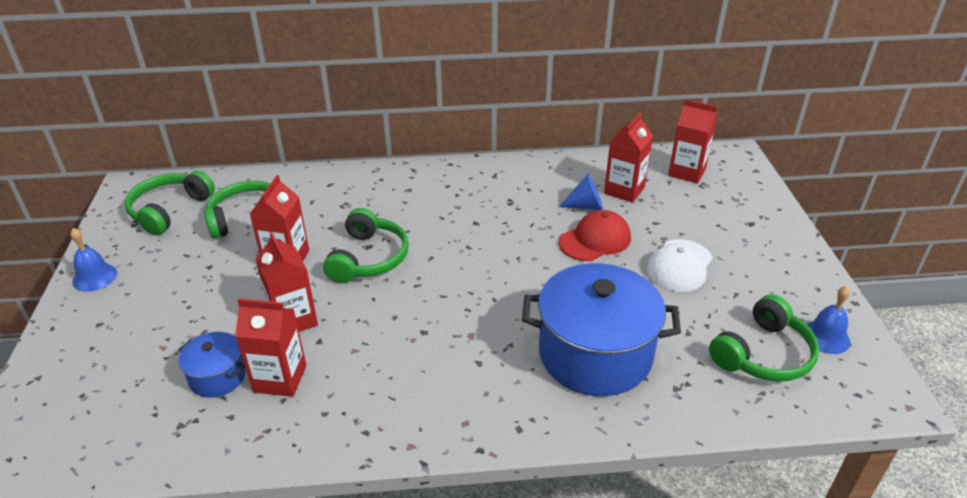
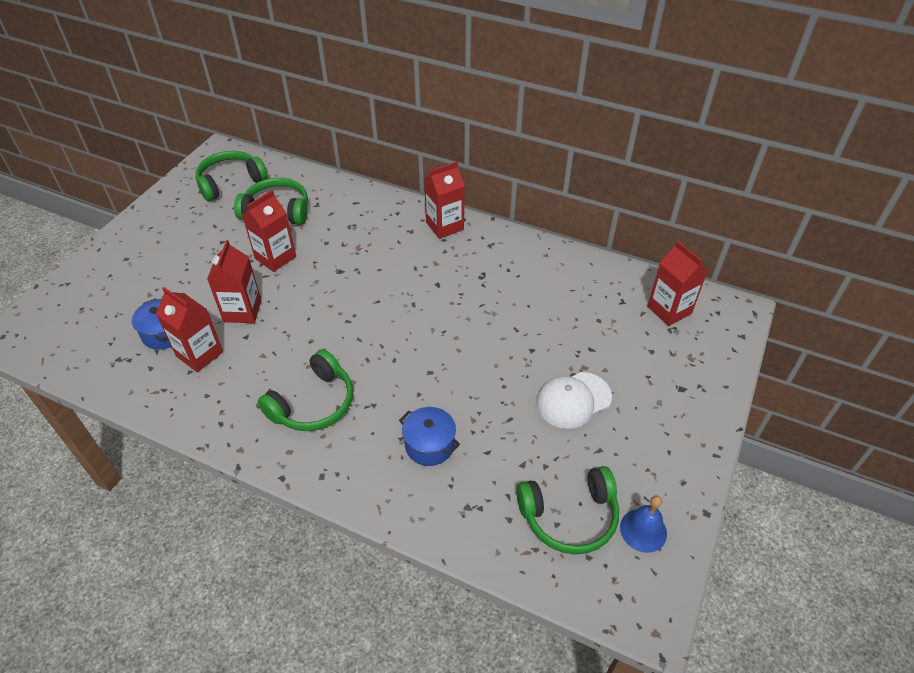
camera: 30 degrees right, 10 degrees up
(95, 277) = (148, 220): blue bell -> none
(368, 258) = (332, 282): green headphones -> green headphones (313, 403)
(586, 206) = (543, 306): blue cone -> none
(595, 240) = (521, 342): red cap -> none
(595, 354) = (429, 445): blue pot -> blue pot, size x0.48
(624, 190) = (591, 305): red carton -> red carton (444, 226)

